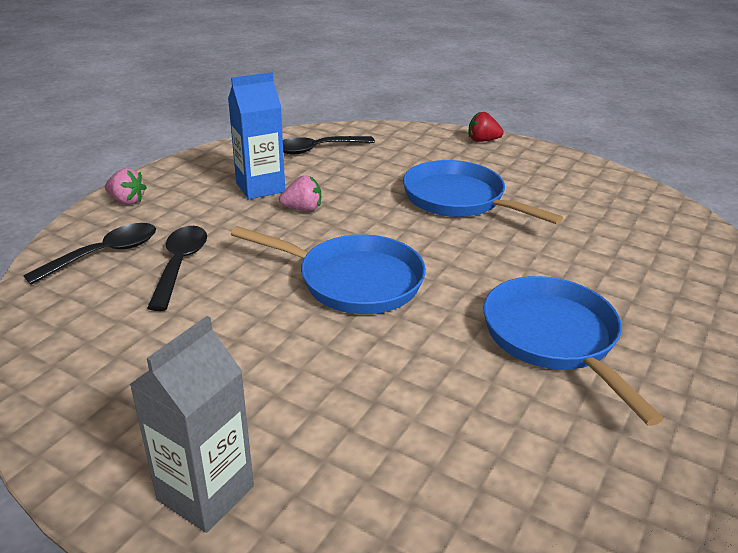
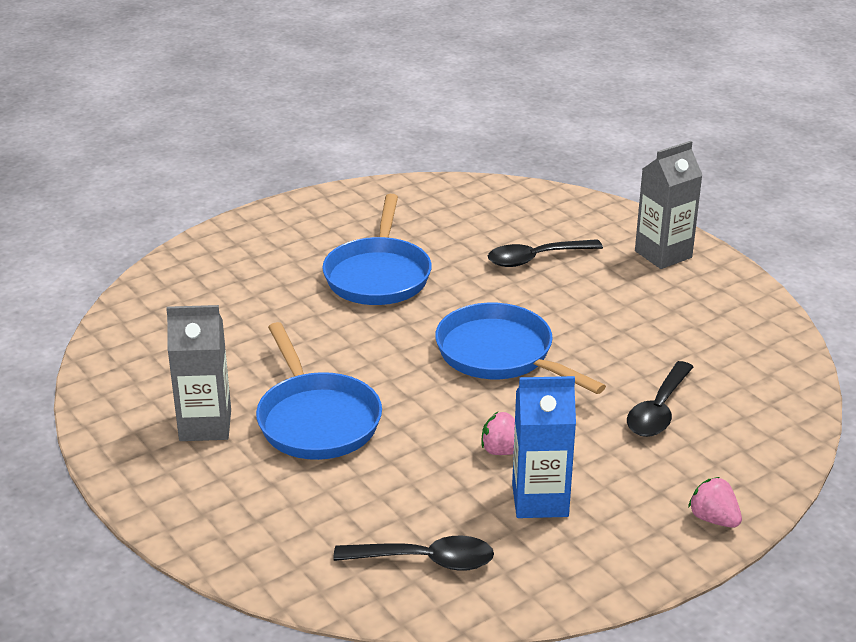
camera: 155 degrees left, 0 degrees up
(104, 254) = (736, 442): black spoon -> black spoon (536, 259)
(482, 140) = (174, 516): red strawberry -> none
(529, 181) = (205, 425): none -> grey carton

